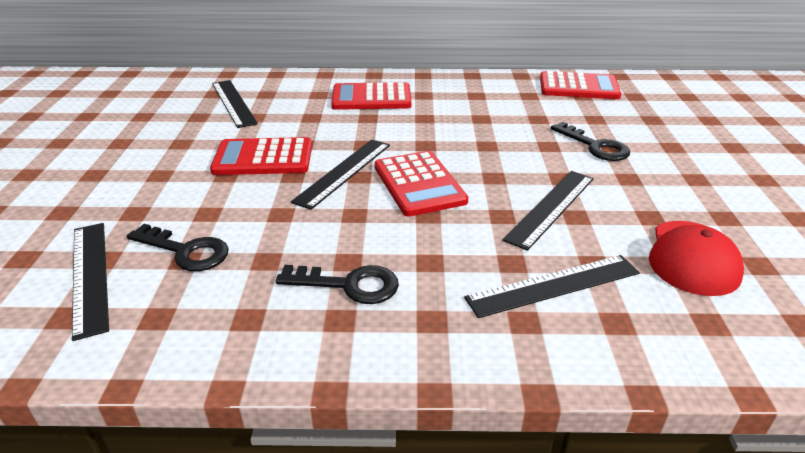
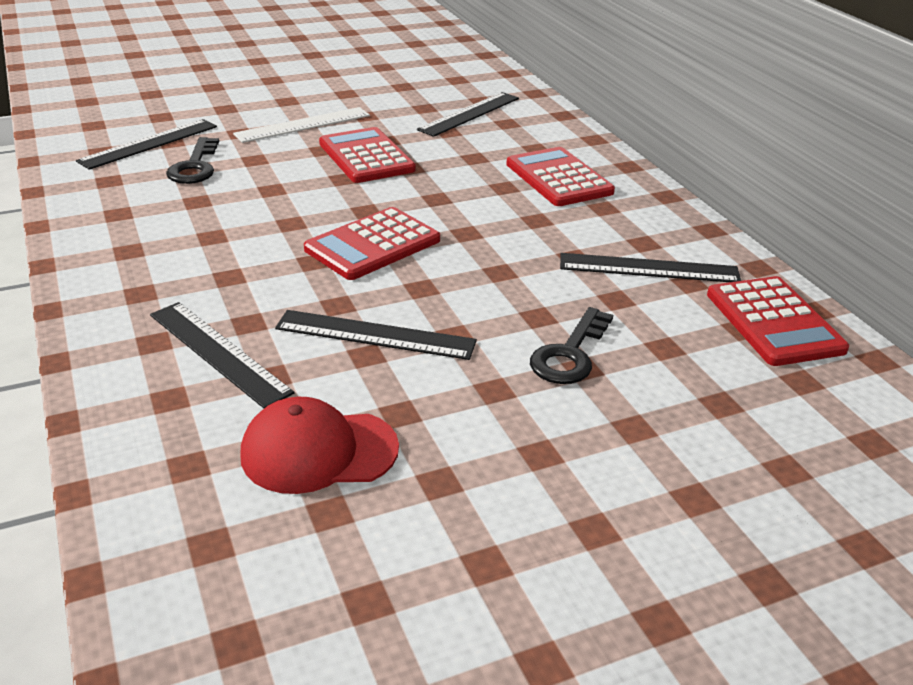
camera: 65 degrees right, 0 degrees up
(161, 175) = (303, 125): none -> white ruler
(344, 172) = (368, 200): black ruler -> black ruler (649, 268)
(348, 285) = (176, 244): black key -> none

